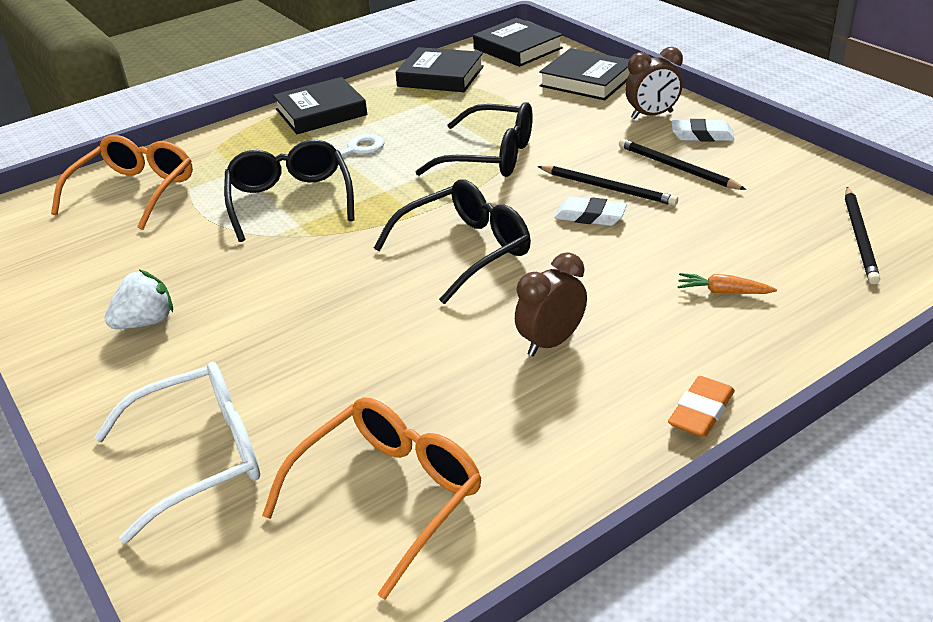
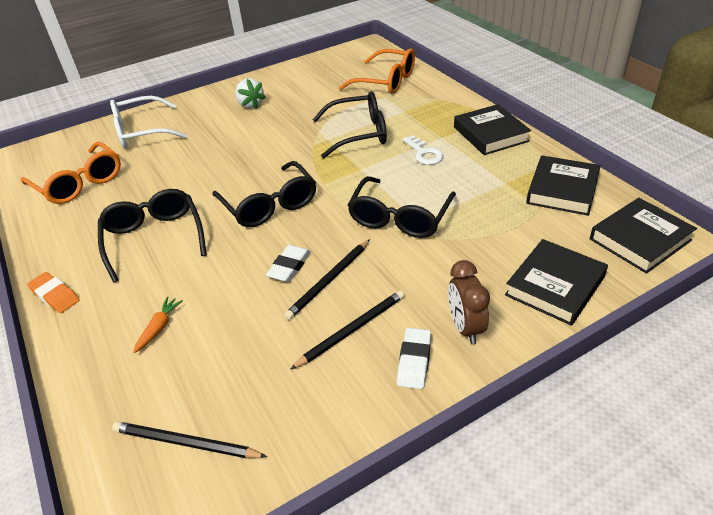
camera: 95 degrees right, 5 degrees up
(201, 456) = (141, 132): white glasses -> white glasses turned 90 degrees clockwise
(551, 342) = (154, 238): brown clock -> black glasses

